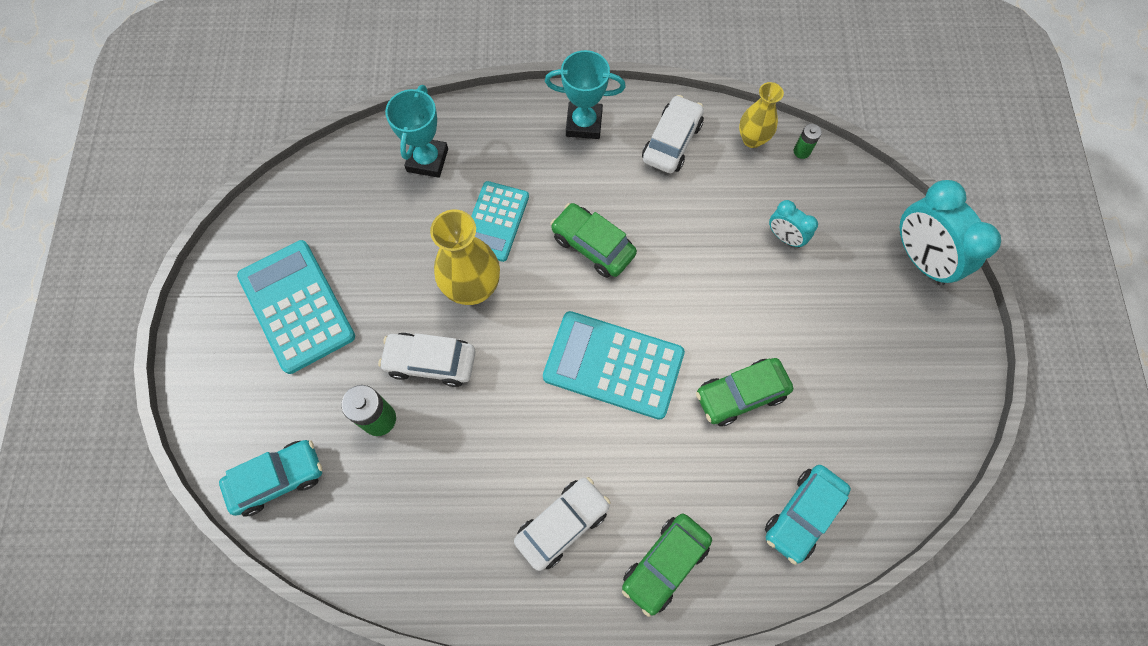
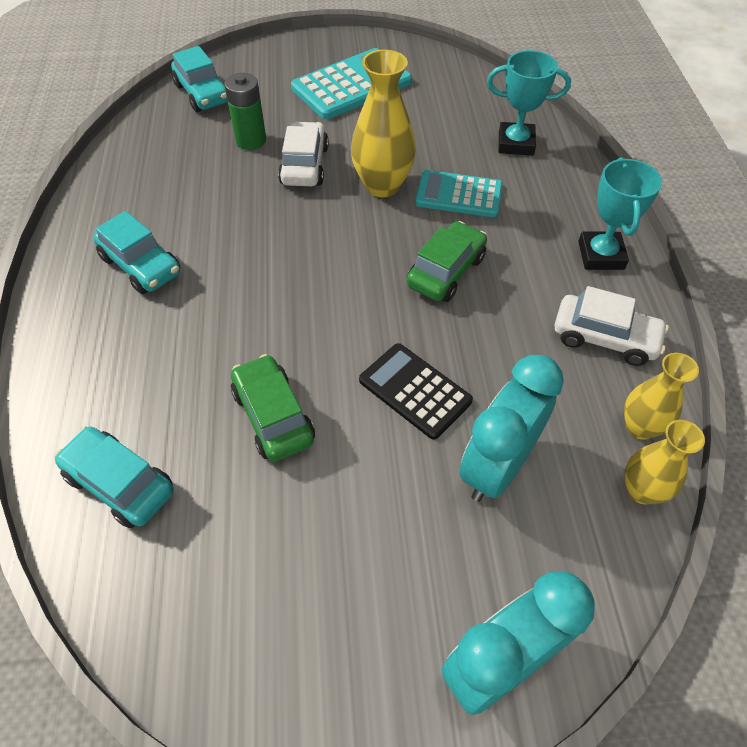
camera: 85 degrees right, 15 degrees down
(562, 524) = (141, 265): white car -> turquoise car
(613, 365) = (306, 296): turquoise calculator -> none
(665, 564) = (88, 348): green car -> none
(718, 285) = (415, 391): none -> black calculator
(784, 237) = (497, 467): turquoise clock -> turquoise clock, size x1.90
(801, 151) = (641, 490): green battery -> yellow vase

